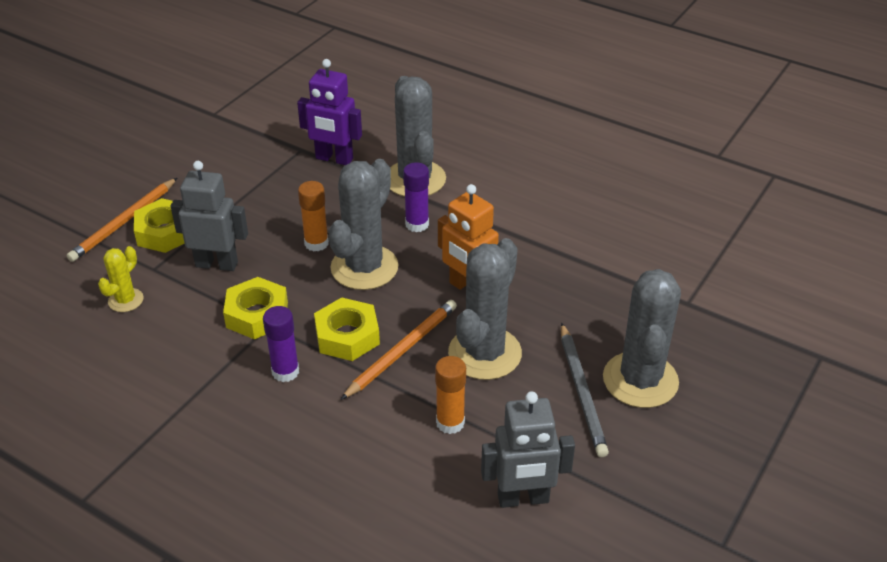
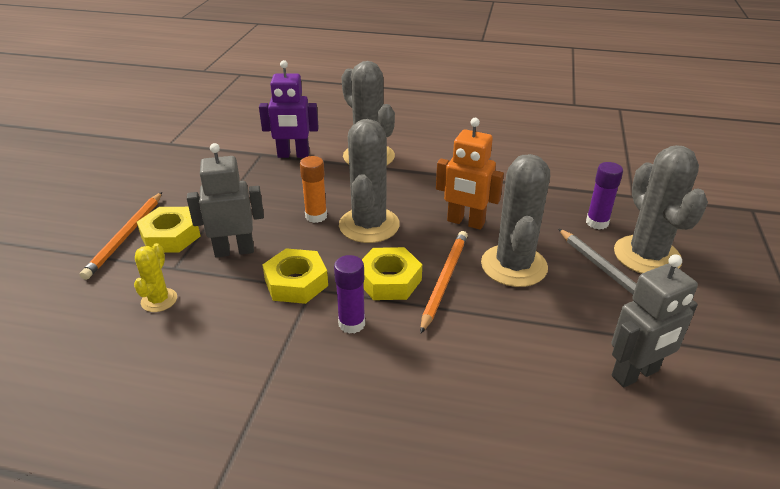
camera: 20 degrees left, 5 degrees down
(417, 224) = (391, 186): purple glue stick -> purple glue stick (597, 223)
(450, 423) = (526, 327): orange glue stick -> none

